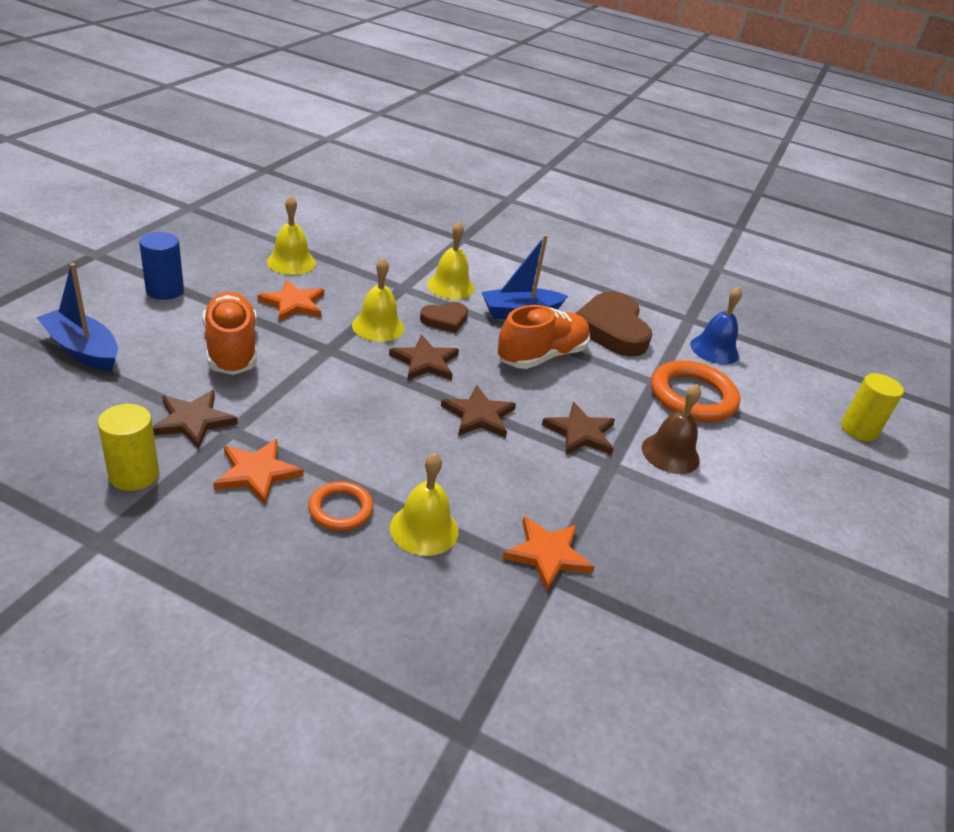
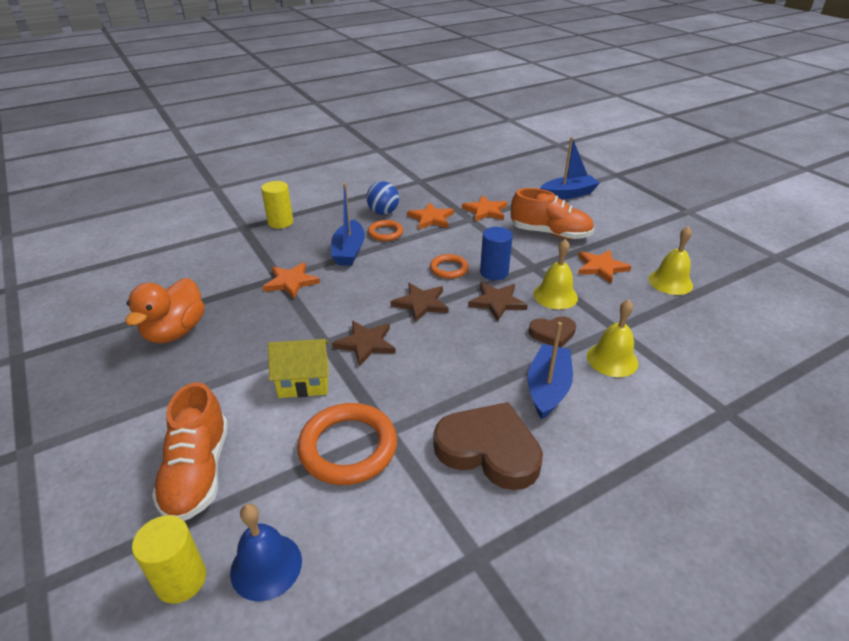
camera: 130 degrees right, 0 degrees up
(134, 475) = (455, 192): yellow cylinder -> yellow cylinder (280, 222)
(165, 290) = (631, 225): blue cylinder -> blue cylinder (494, 272)
(193, 421) = (485, 211): brown star -> orange star
(270, 541) = (383, 212): none -> blue ball
(389, 414) = (449, 269): none -> orange ring
(424, 529) = (349, 251): yellow bell -> blue boat
(445, 320) = (552, 333): brown heart -> brown heart turned 105 degrees counterclockwise
(541, 356) = (471, 369): orange shoe -> orange shoe (198, 472)
(670, 453) = (304, 382): brown bell -> yellow house
(714, 349) = (402, 534): blue bell -> blue bell (266, 566)
(740, 613) = (175, 332): none -> orange duck

